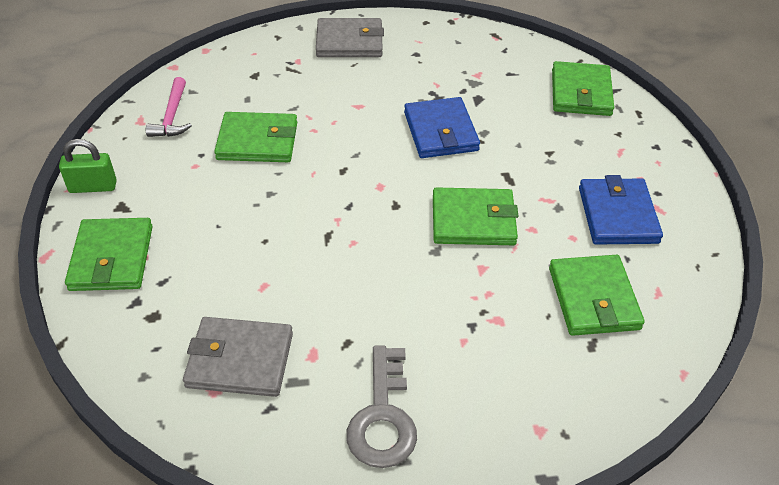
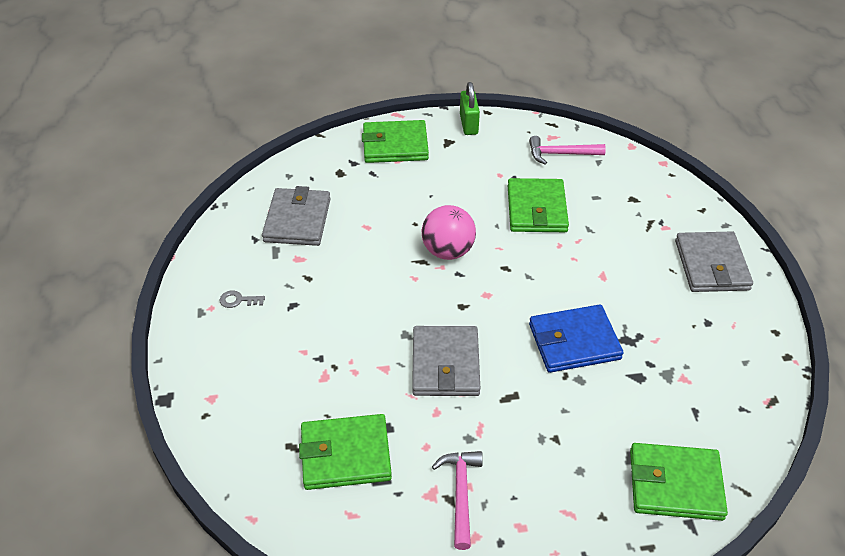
camera: 90 degrees right, 0 degrees up
(314, 213) = (448, 251): none -> pink ball
(383, 417) = (238, 300): grey key -> grey key, size x0.43
(473, 220) = (445, 364): green wallet -> grey wallet
(617, 215) = (460, 493): blue wallet -> pink hammer

